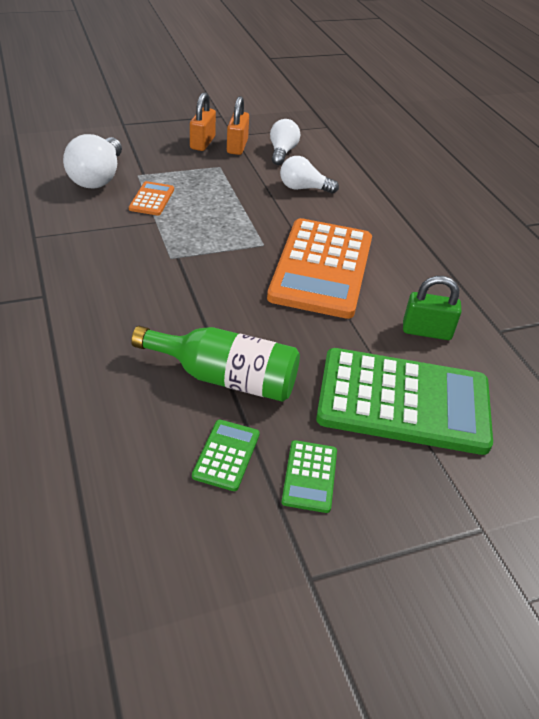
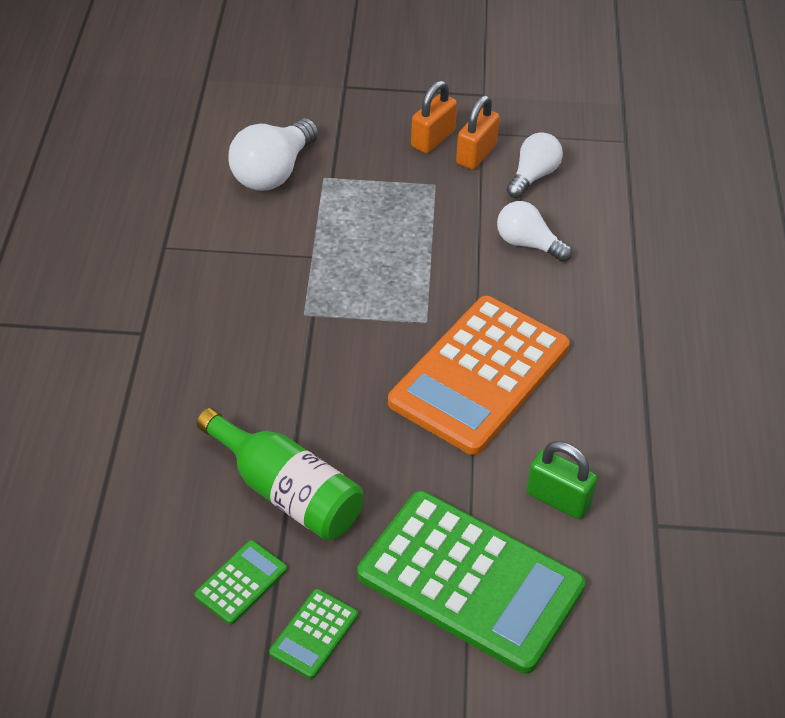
camera: 25 degrees right, 5 degrees up
(152, 199) = (323, 220): orange calculator -> none

